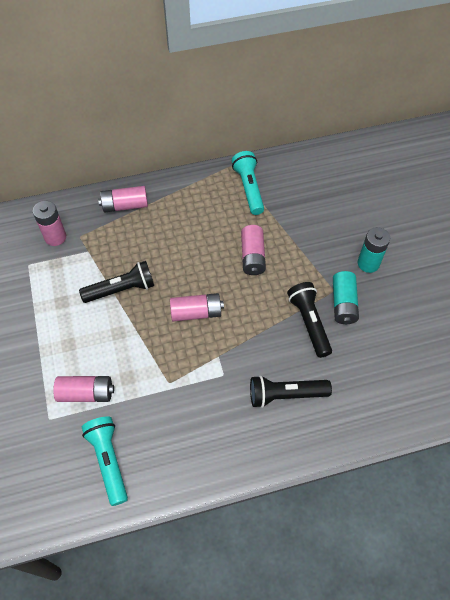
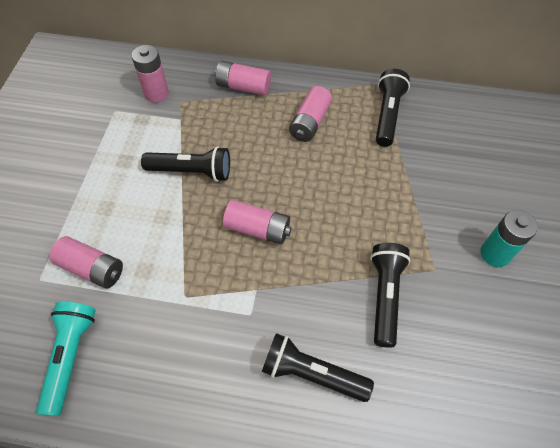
camera: 25 degrees right, 0 degrees up
(249, 188) = (387, 115): turquoise flashlight -> black flashlight
(252, 256) = (354, 191): pink battery -> pink battery (309, 122)
(343, 303) = (439, 290): turquoise battery -> none

